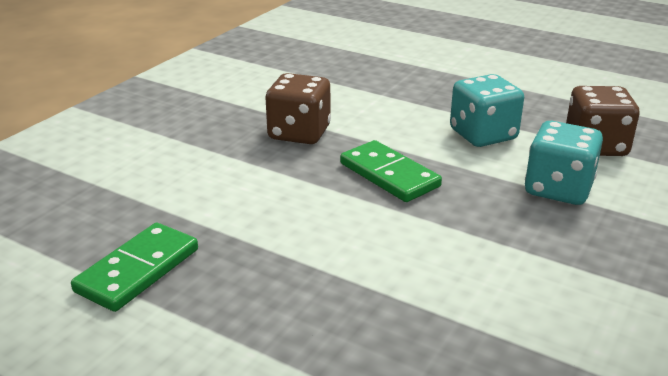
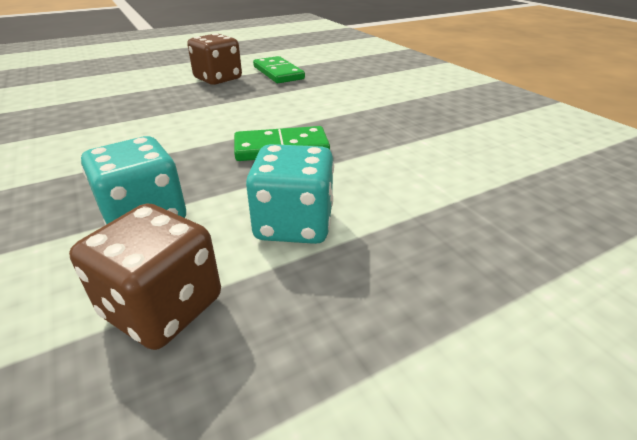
camera: 120 degrees right, 5 degrees up
(299, 133) = (391, 134): brown dice -> brown dice (218, 79)

